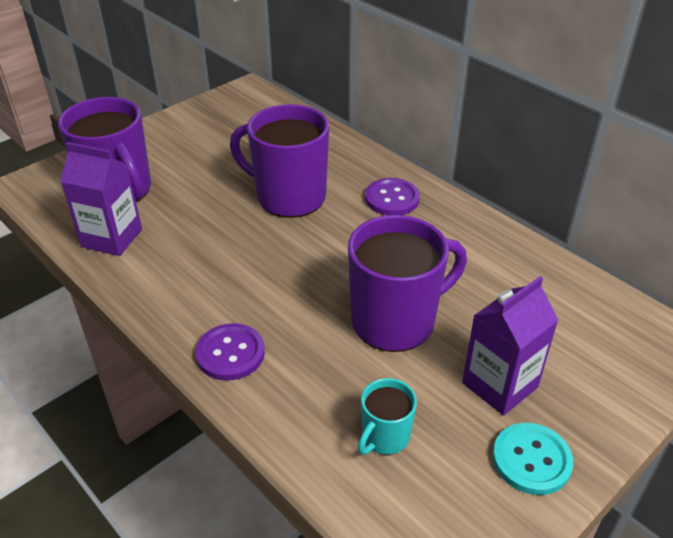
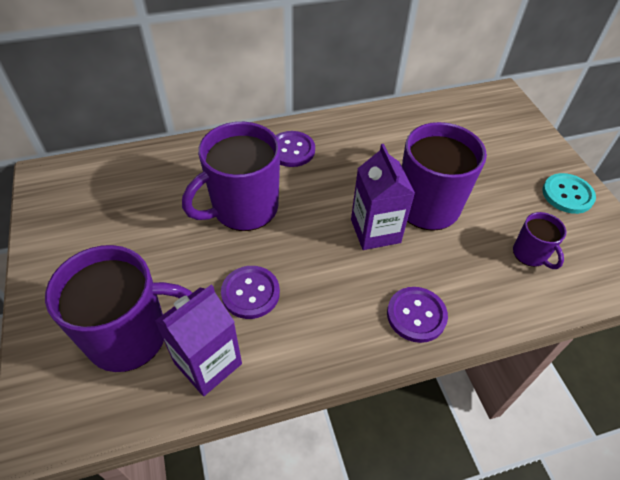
camera: 65 degrees left, 10 degrees up
(194, 235) = (250, 293): none -> purple button
(384, 437) = (530, 254): turquoise mug -> purple mug
(499, 385) = (505, 181): purple carton -> purple carton (375, 231)

